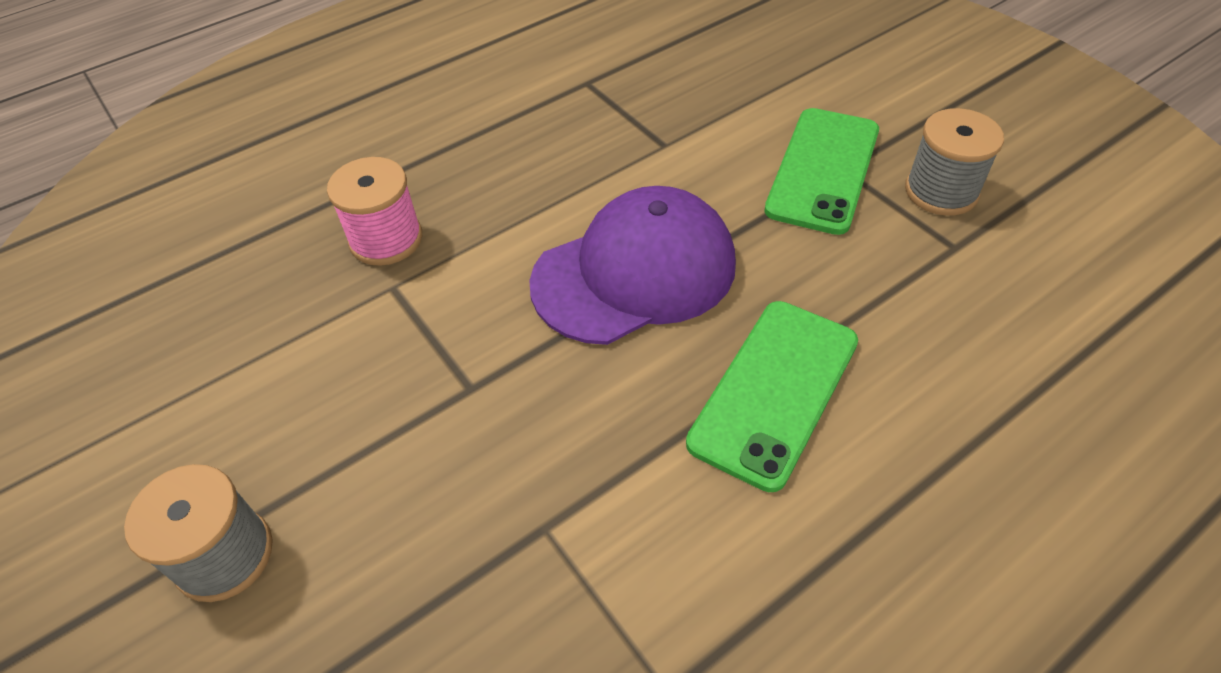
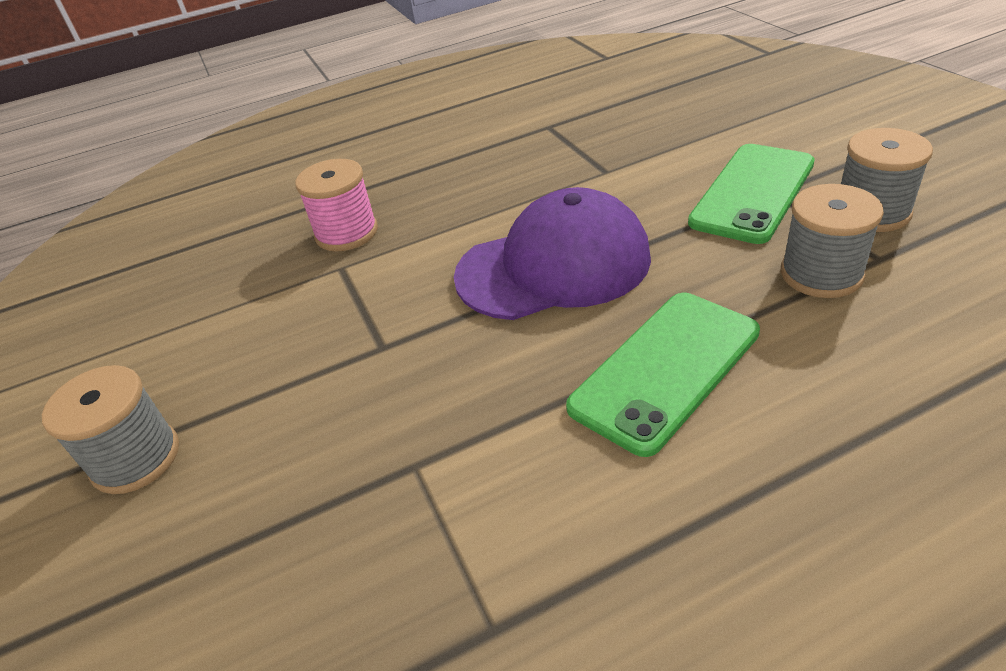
camera: 15 degrees right, 10 degrees down
(904, 268) = (821, 274): none -> grey spool

